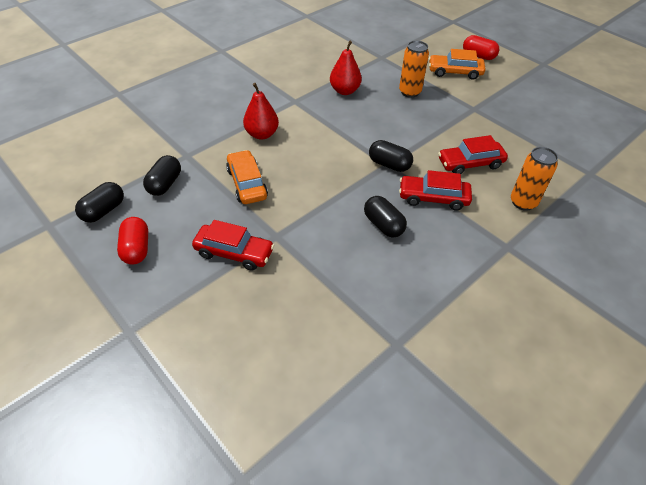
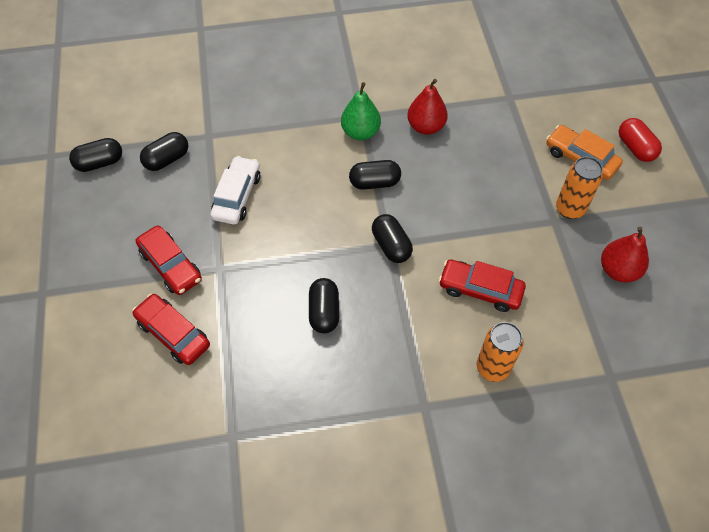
camera: 35 degrees right, 10 degrees up
(136, 249) = (98, 217): red capsule -> none
(247, 183) = (237, 196): orange car -> white car
(262, 134) = (295, 143): red pear -> red pear (618, 270)
(303, 110) = (360, 132): none -> green pear
(341, 134) = (374, 182): none -> black capsule
(409, 92) = (498, 162): orange can -> orange can (570, 209)
(433, 198) = (401, 309): red car -> red car (173, 333)

